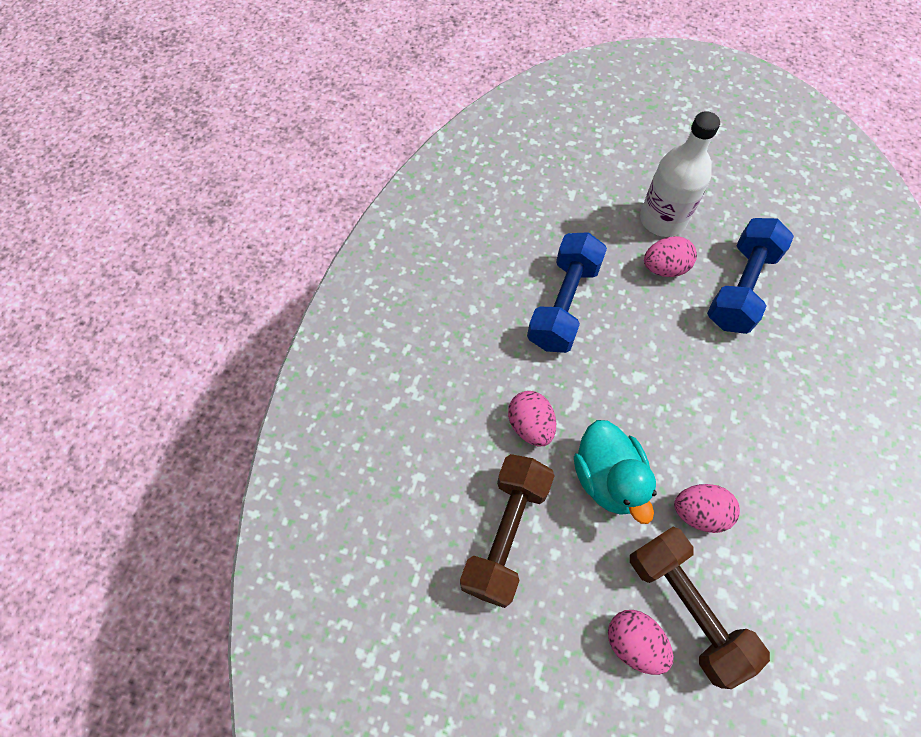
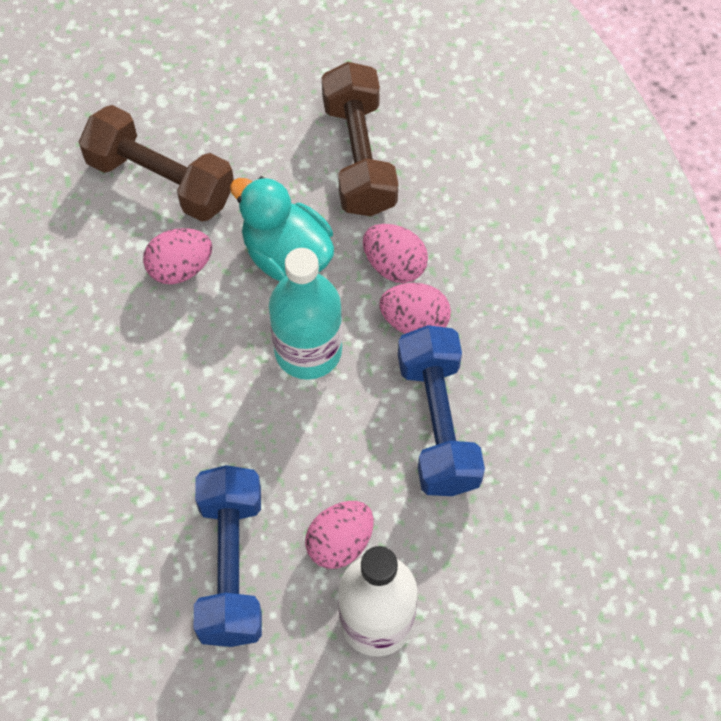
camera: 150 degrees right, 0 degrees up
(627, 395) = (308, 350): none -> turquoise bottle
(633, 642) = (197, 130): pink egg -> pink egg (414, 321)

